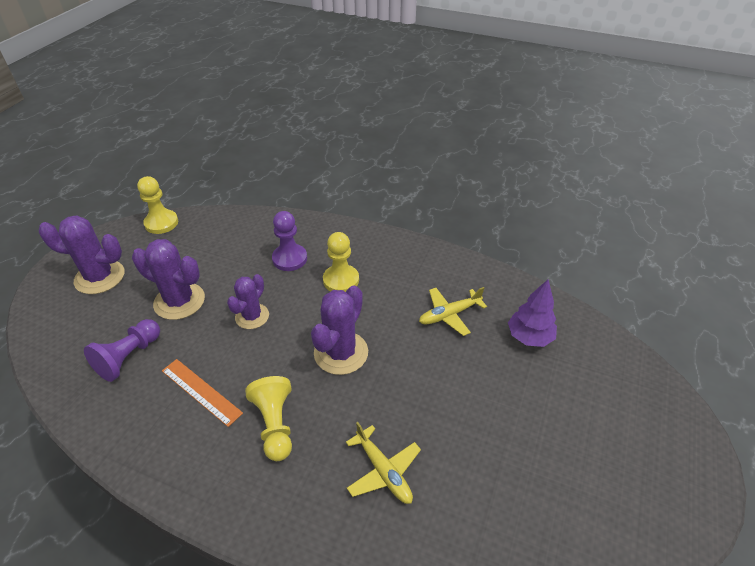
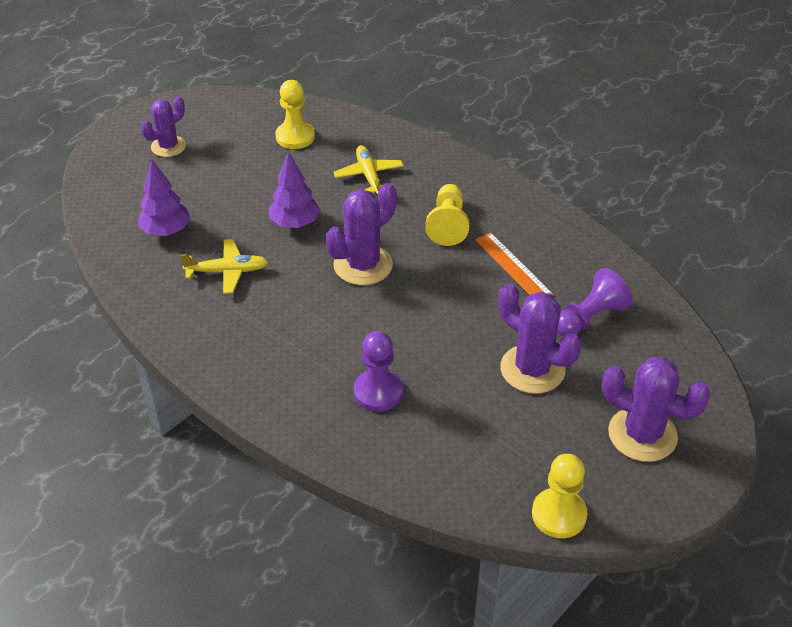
camera: 160 degrees left, 0 degrees up
(252, 316) = (447, 327): purple cactus -> purple cactus (168, 146)
(341, 280) = (325, 343): yellow pawn -> yellow pawn (295, 137)
(425, 380) = (295, 223): none -> purple tree

